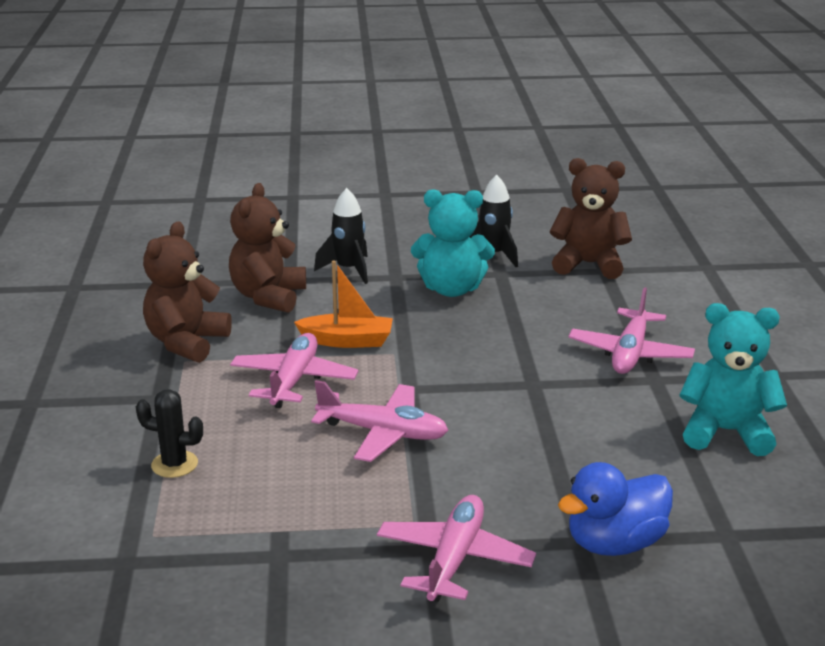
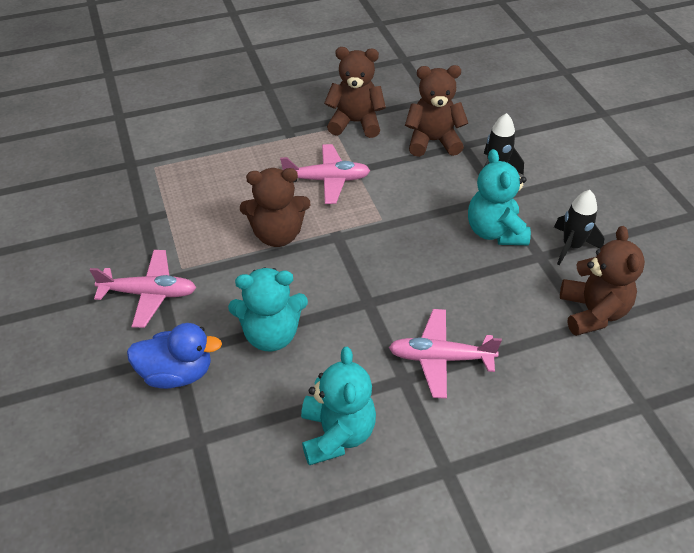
camera: 75 degrees right, 20 degrees up
(174, 464) = (220, 156): black cactus -> none
(347, 341) = (389, 193): orange boat -> none
(383, 433) = (277, 234): pink plane -> brown teddy bear
(566, 459) = (271, 334): none -> turquoise teddy bear
(615, 543) = (177, 373): blue duck -> blue duck turned 135 degrees clockwise

